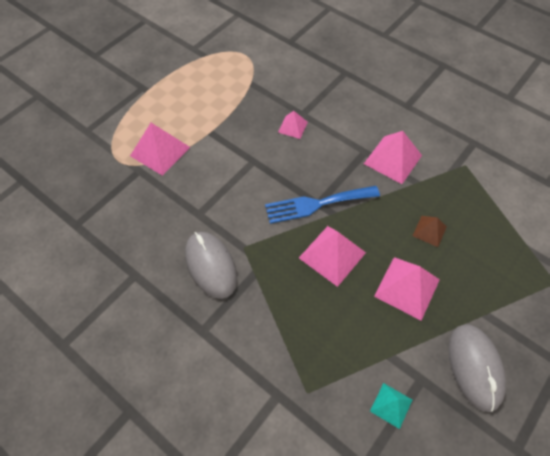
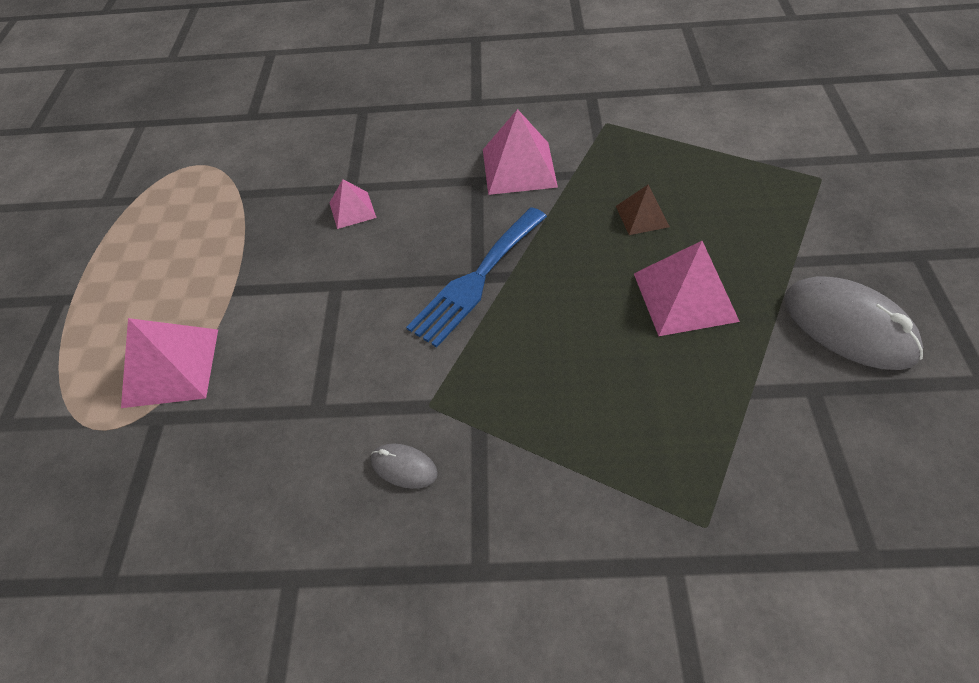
camera: 35 degrees left, 5 degrees down
(211, 265) = (404, 467): grey mouse -> grey mouse, size x0.49
(332, 255) = (558, 326): pink pyramid -> none
(391, 405) = (816, 450): turquoise pyramid -> none

